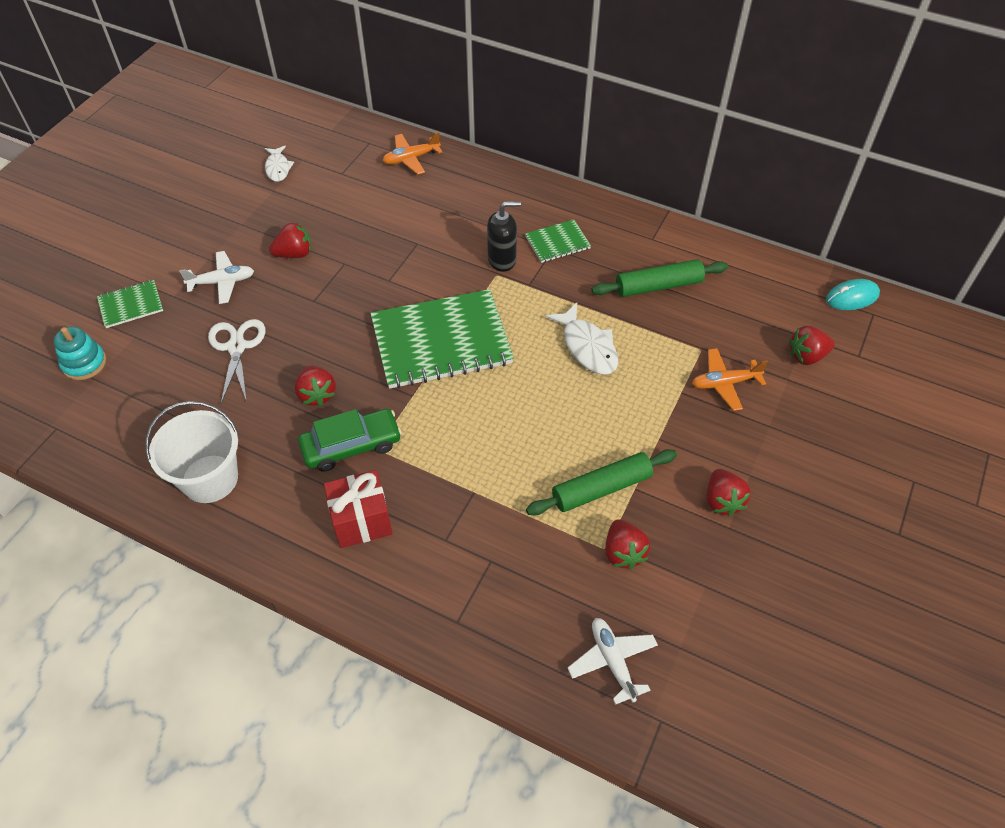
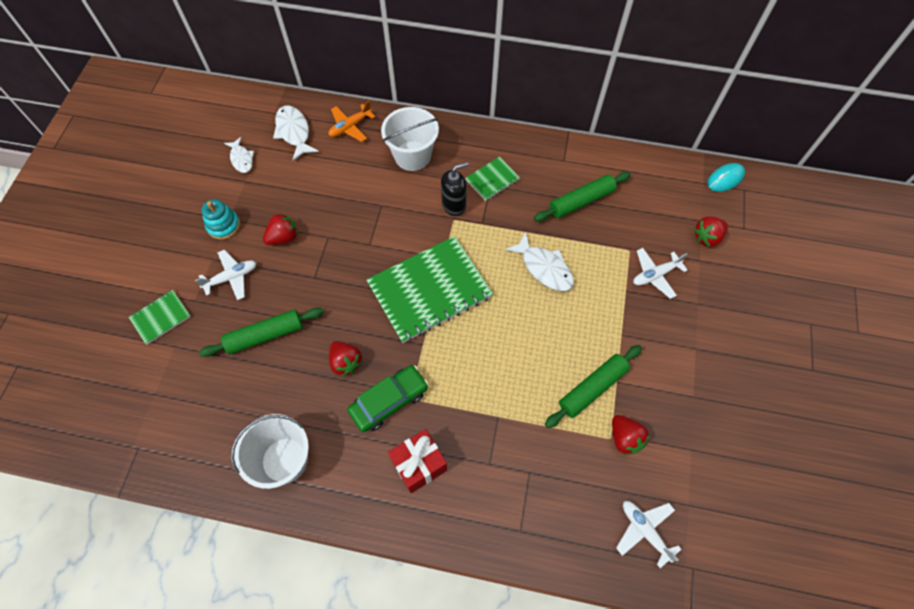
camera: 15 degrees left, 10 degrees up
(84, 363) = (140, 382): turquoise stacking toy -> turquoise stacking toy (223, 225)
(236, 347) = (265, 335): white scissors -> green rolling pin
(345, 152) = (294, 132): none -> white fish
(472, 200) = (412, 156): none -> white bucket
(722, 501) = (683, 375): red strawberry -> none
(724, 383) = (655, 275): orange plane -> white plane

